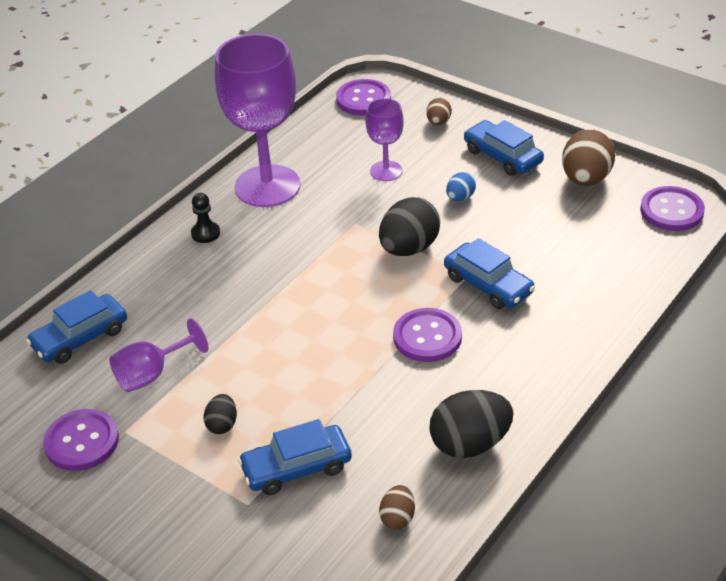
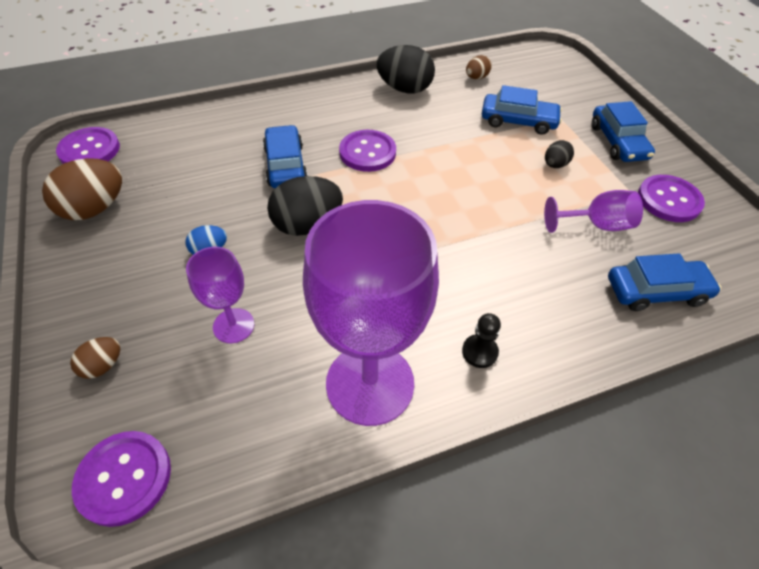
camera: 150 degrees left, 10 degrees up
(502, 156) = (115, 274): blue car -> blue car (617, 142)

